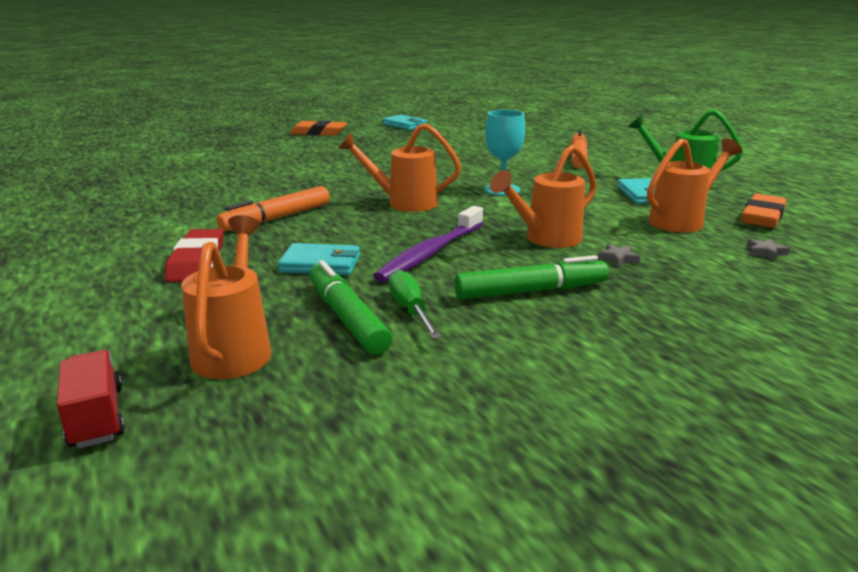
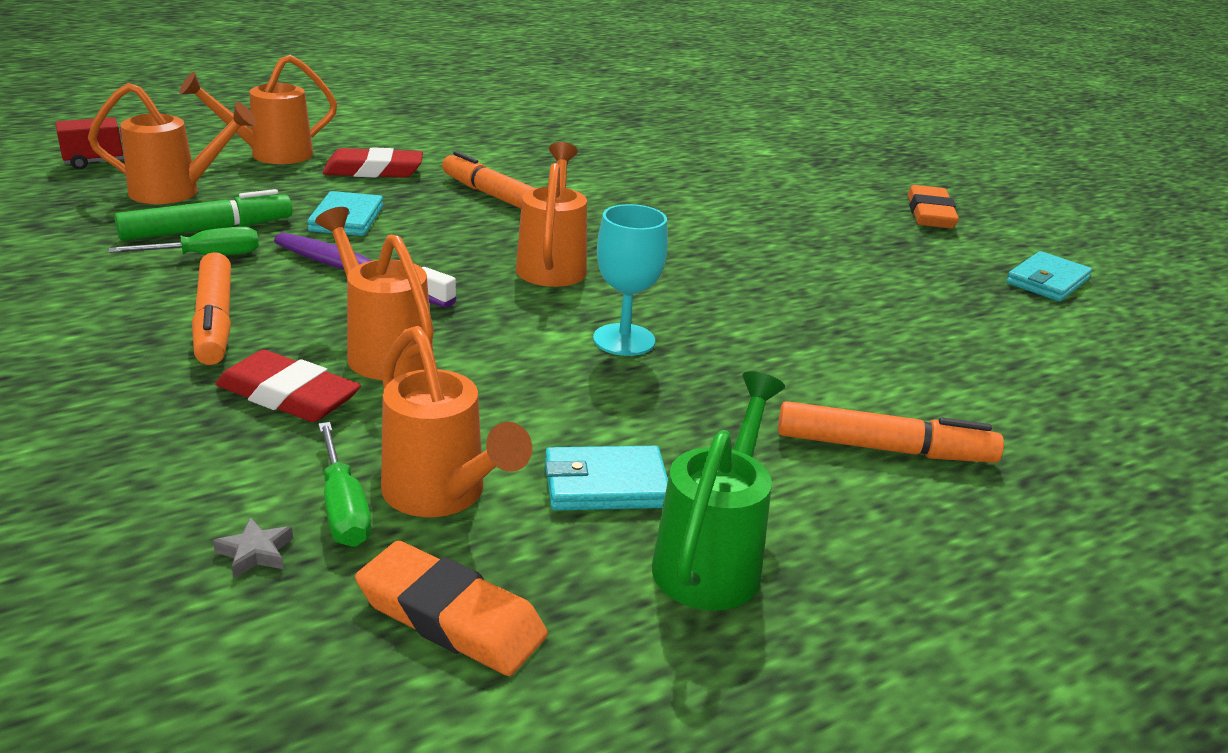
camera: 85 degrees right, 5 degrees up
(121, 313) = (270, 155): none -> orange watering can
(531, 291) = (214, 321): green marker -> orange marker
(618, 259) = (288, 396): grey star -> red eraser
(712, 238) = (343, 508): none -> green screwdriver

